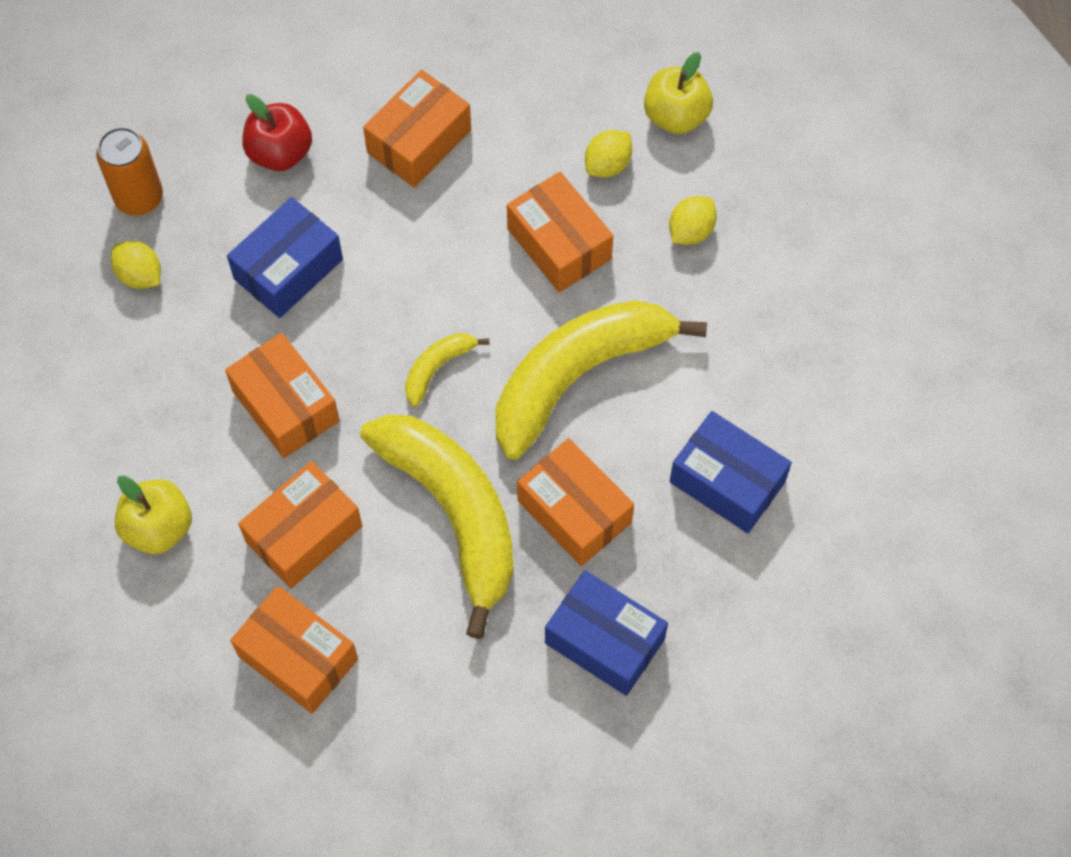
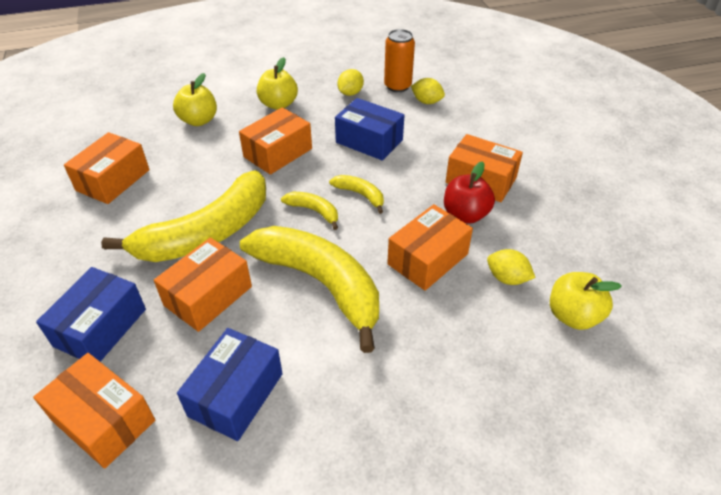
camera: 80 degrees right, 20 degrees down
(143, 394) = (278, 104): none -> yellow apple
(280, 153) = (446, 127): red apple -> red apple (465, 215)
(304, 534) = (193, 171): orange box -> orange box (103, 420)
(416, 302) = (360, 195): none -> yellow banana
(691, 231) = (468, 339): yellow lemon -> yellow lemon (426, 102)

